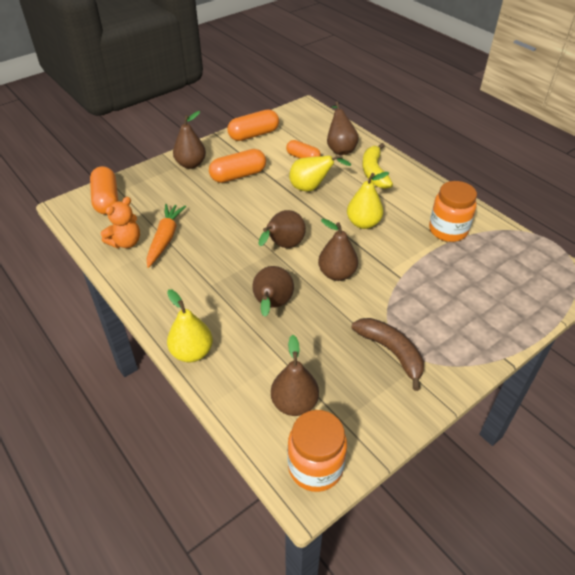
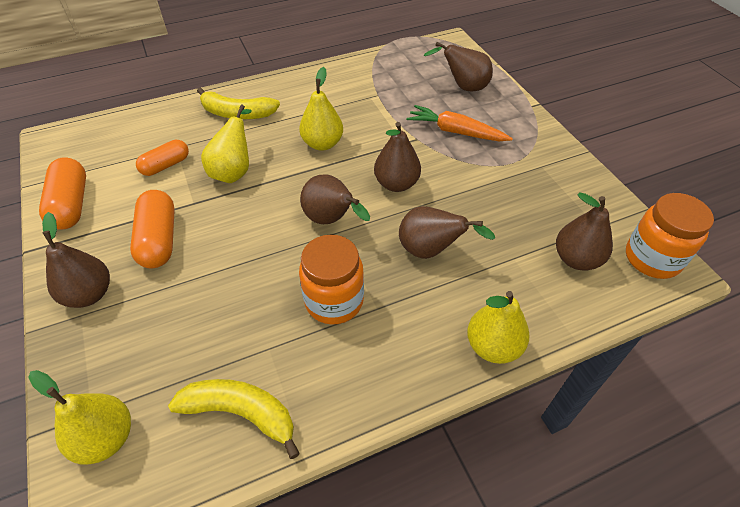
camera: 75 degrees left, 5 degrees up
(107, 200) = (106, 438): orange capsule -> yellow pear
(125, 242) = (241, 413): orange teddy bear -> yellow banana
(165, 239) = (258, 353): orange carrot -> orange carrot (456, 132)
(340, 149) = (172, 129): brown pear -> brown pear (463, 87)
(391, 352) = (516, 171): brown banana -> none
(448, 230) = (361, 89): orange jar -> orange jar (334, 301)

